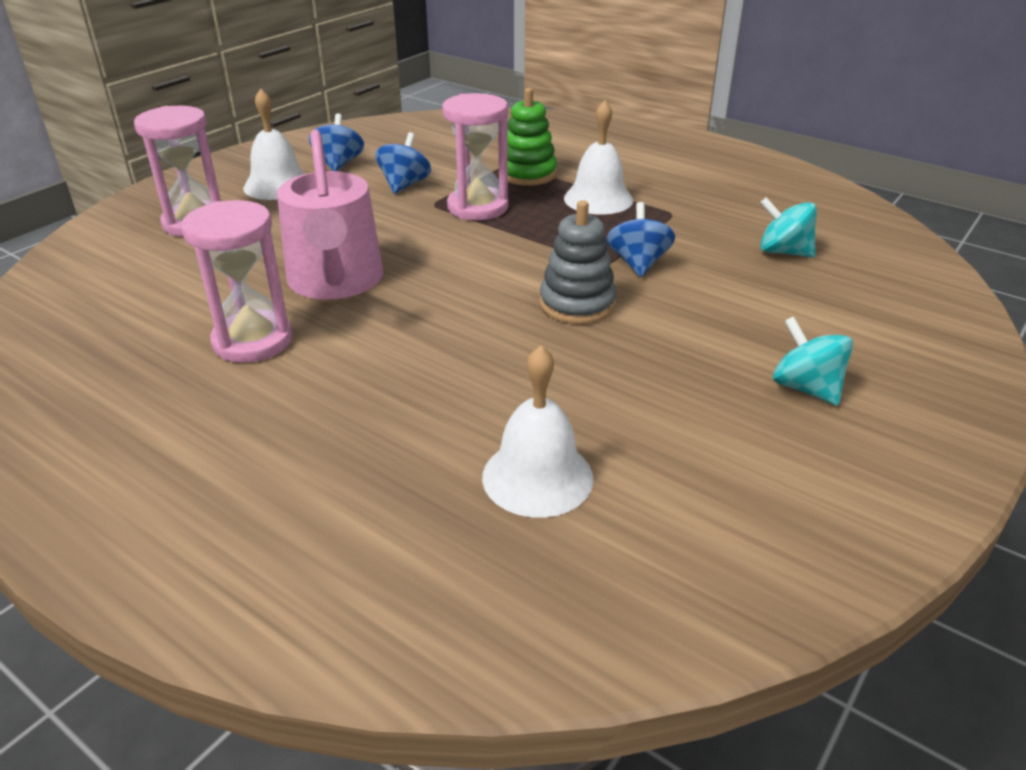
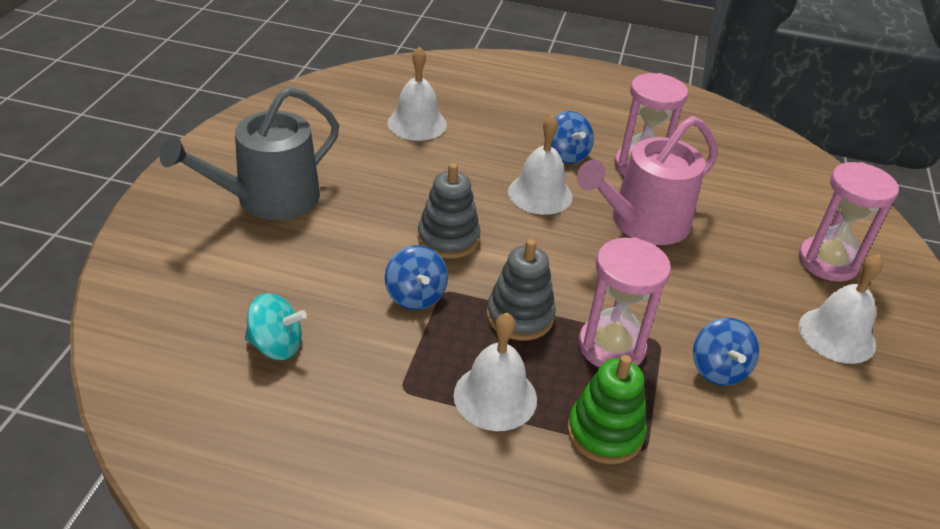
camera: 155 degrees right, 5 degrees up
(335, 281) = (642, 223): pink watering can -> pink watering can turned 90 degrees counterclockwise
(339, 164) = (829, 394): blue spinning top -> blue spinning top (566, 155)
(426, 331) = (540, 194): none -> white bell
(543, 235) = (520, 316): none -> grey stacking toy
(805, 388) = (268, 199): turquoise spinning top -> grey watering can

